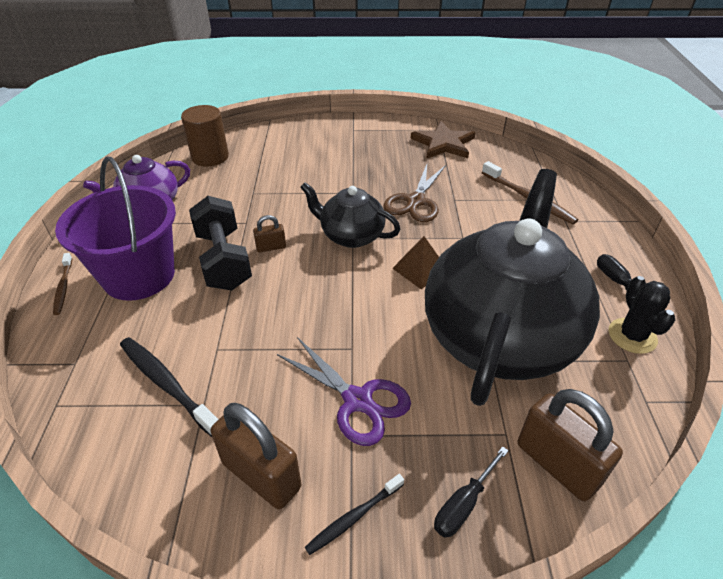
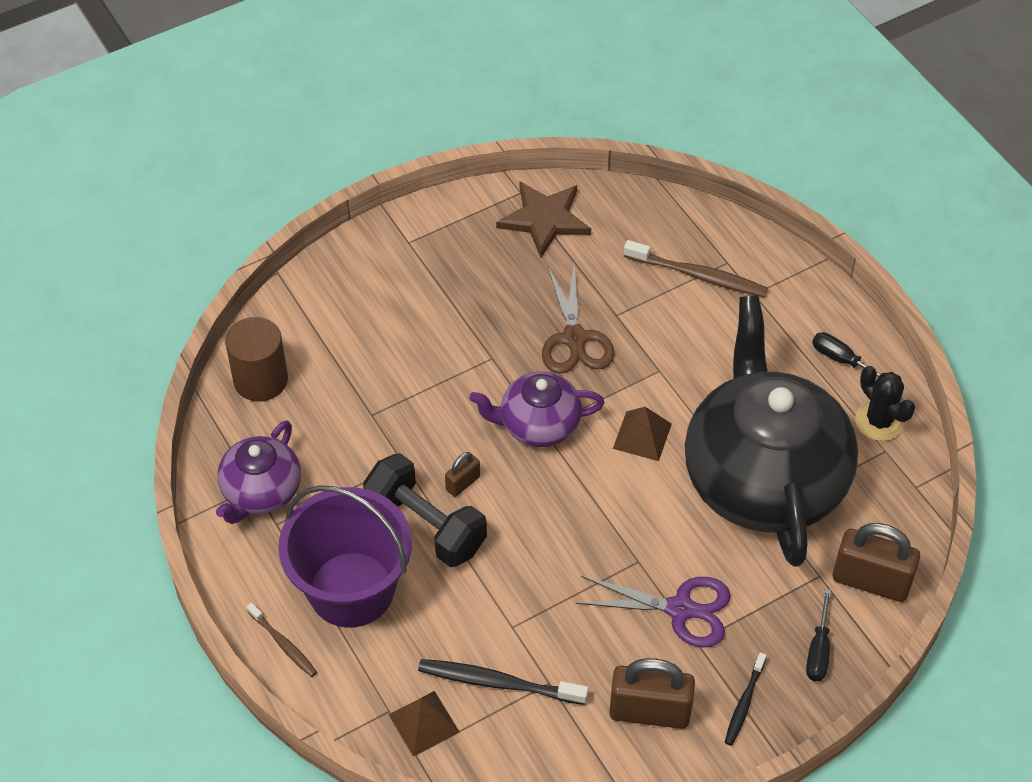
camera: 30 degrees left, 10 degrees up
(86, 385) = (424, 723): none -> brown pyramid
(351, 236) = (538, 425): black teapot -> purple teapot

